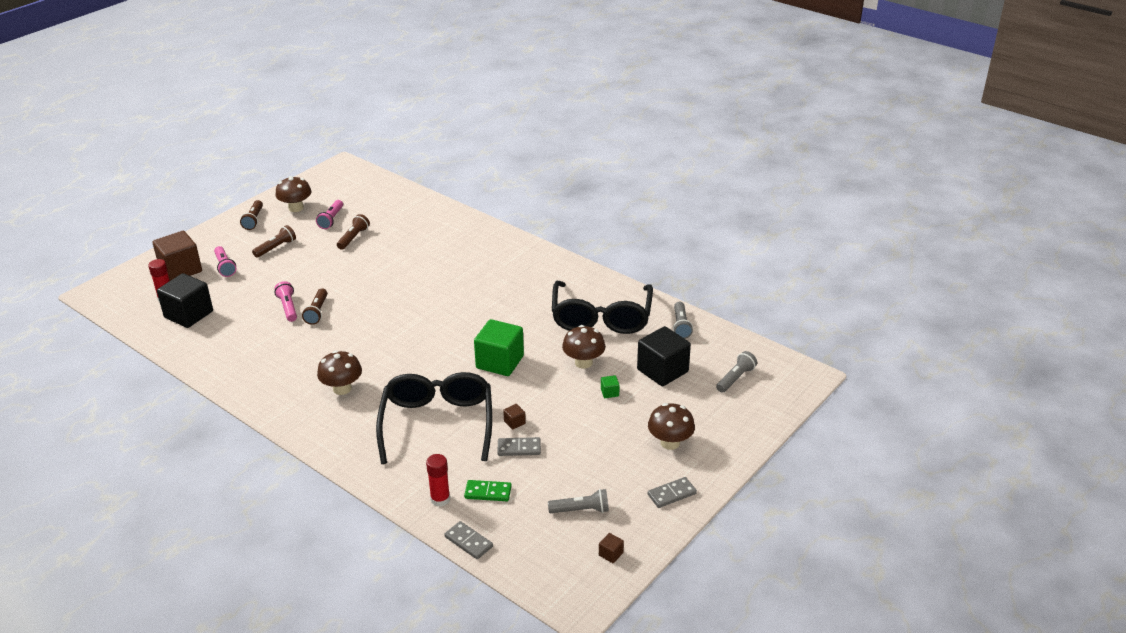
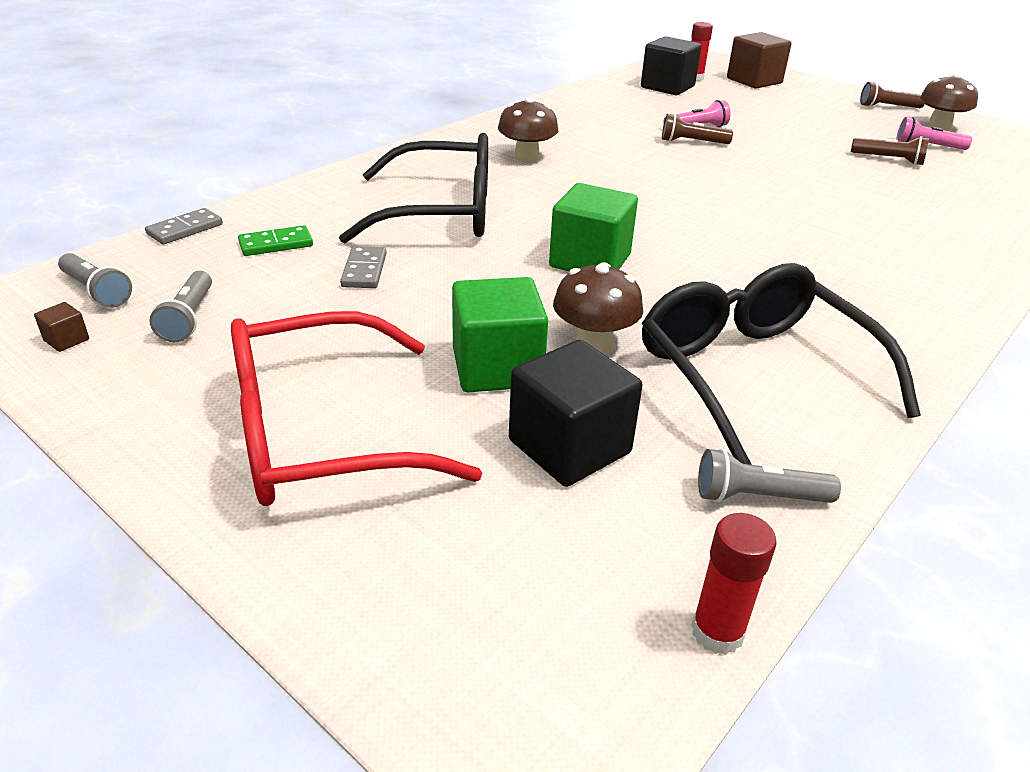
camera: 90 degrees right, 0 degrees up
(225, 267) = (771, 98): pink flashlight -> none
(276, 248) = (830, 119): brown flashlight -> none
(440, 499) = (280, 213): red glue stick -> red glue stick (717, 632)
(488, 492) = (276, 244): green domino -> green domino turned 60 degrees clockwise
(514, 422) = (429, 269): brown cube -> none
(601, 318) = (753, 374): black glasses -> black glasses turned 60 degrees clockwise
(609, 392) = (497, 368): green cube -> green cube, size x2.46
(670, 443) = (319, 434): brown mushroom -> red glasses
(671, 494) = (166, 421): grey domino -> none
(735, 378) = (537, 580): grey flashlight -> grey flashlight (97, 291)

